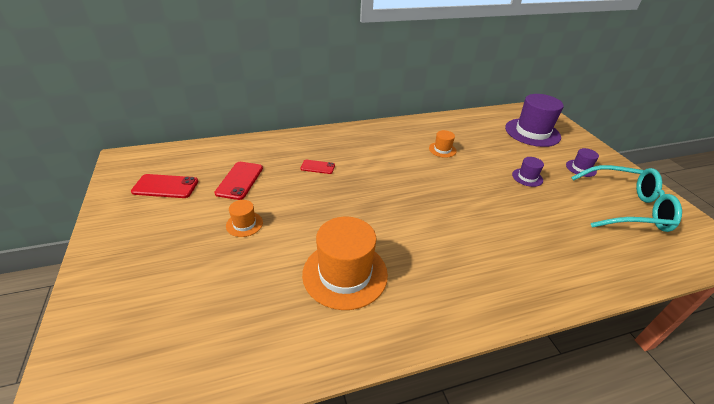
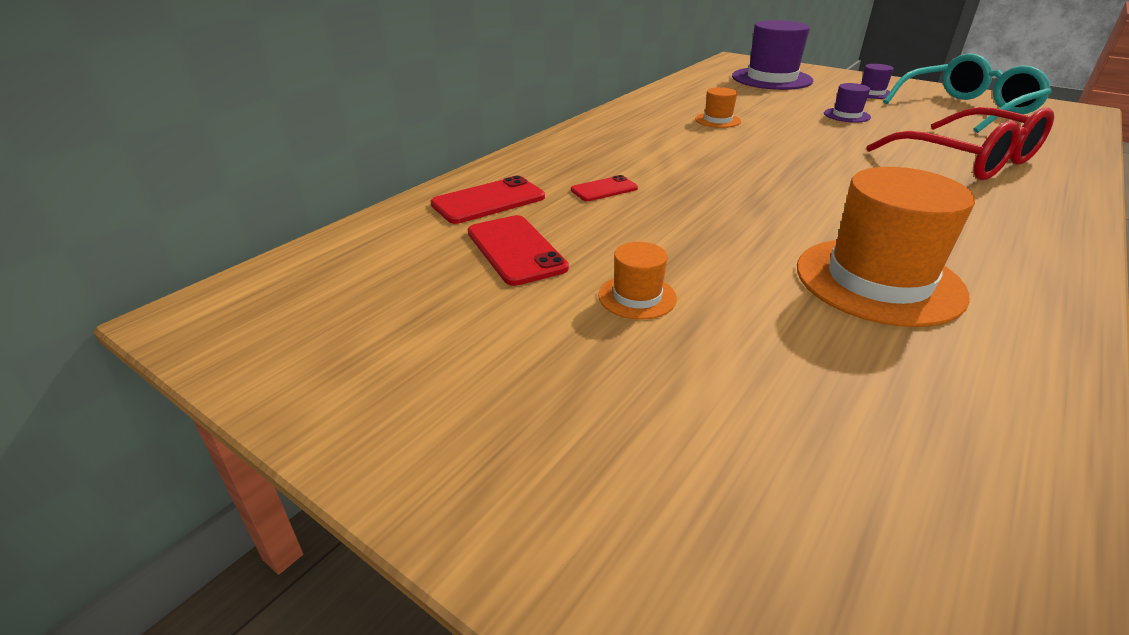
camera: 35 degrees left, 5 degrees down
(165, 186) = (387, 316): red phone -> red phone (488, 201)
(540, 240) = (967, 160): none -> red glasses

